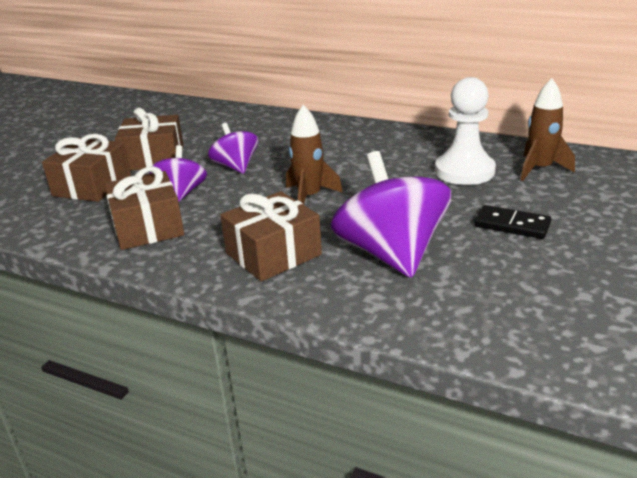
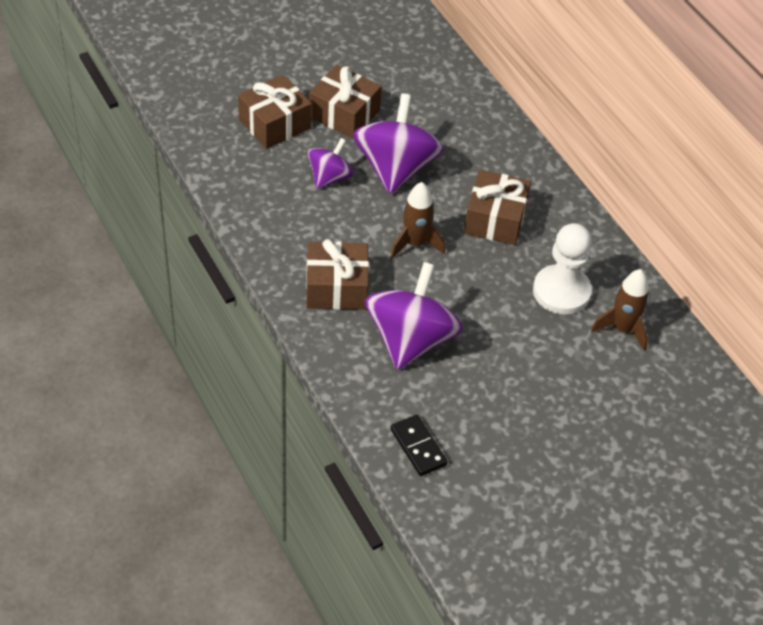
camera: 30 degrees right, 20 degrees up
(147, 227) = (278, 203): brown gift -> brown gift (495, 219)
(236, 167) = (396, 168): purple spinning top -> purple spinning top, size x1.79
(512, 225) = (522, 370): black domino -> black domino (418, 447)

